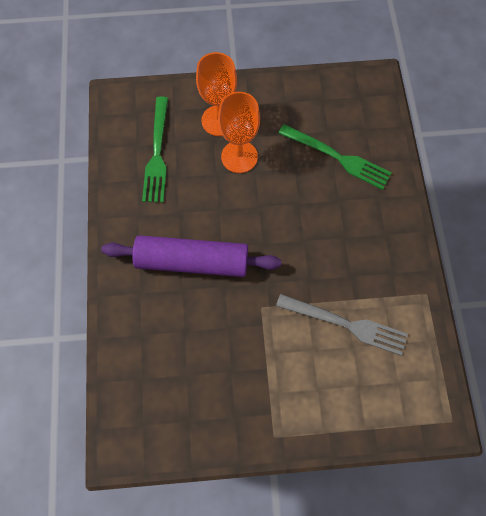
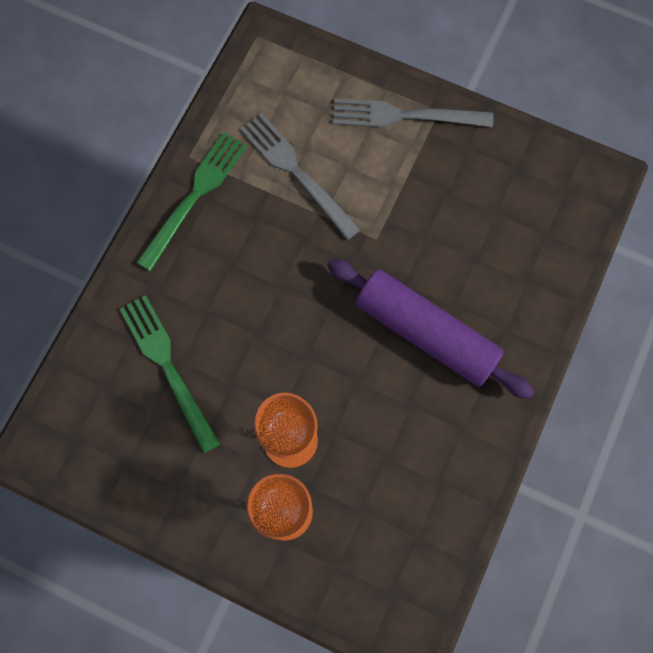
camera: 150 degrees left, 5 degrees up
(157, 154) = (395, 506): green fork -> green fork (195, 195)
(297, 416) = (404, 116): none -> grey fork

